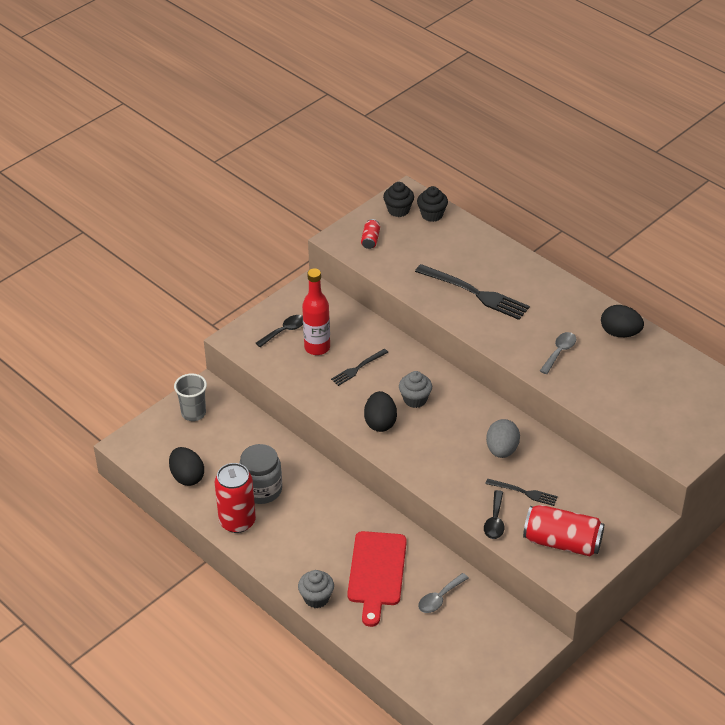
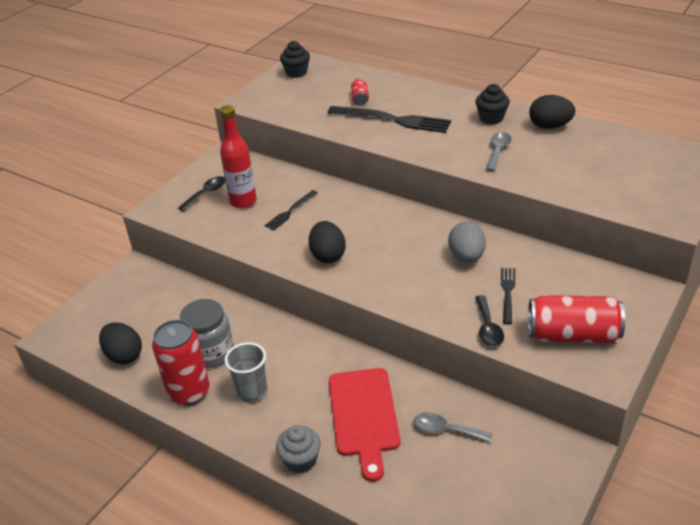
camera: 10 degrees left, 5 degrees down
(193, 413) = (123, 292): grey cup -> grey cup (252, 392)
(370, 240) = (276, 97): red can -> red can (360, 98)
(415, 399) = (358, 228): grey cupcake -> none
(432, 215) = (329, 71): black cupcake -> black cupcake (491, 118)
(439, 598) = (446, 430): grey spoon -> grey spoon turned 75 degrees clockwise
(524, 492) = (507, 293): black fork -> black fork turned 90 degrees counterclockwise

